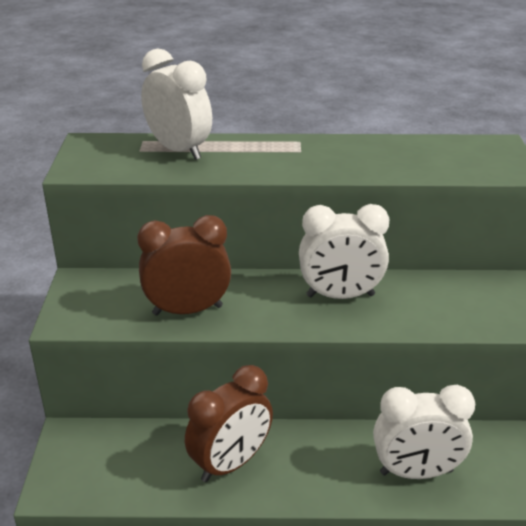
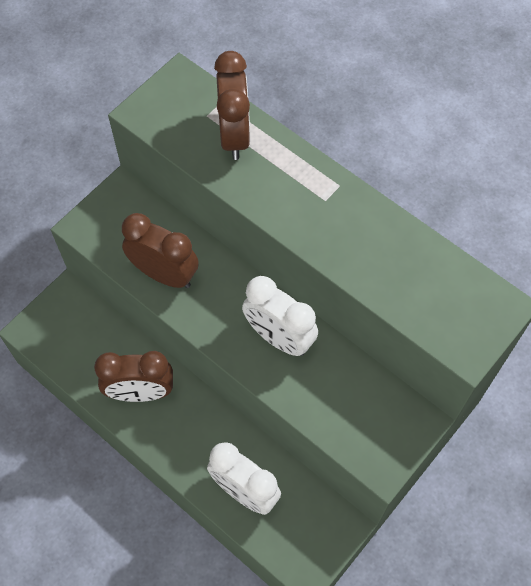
camera: 40 degrees right, 30 degrees up
(179, 150) = (234, 135): white clock -> brown clock

